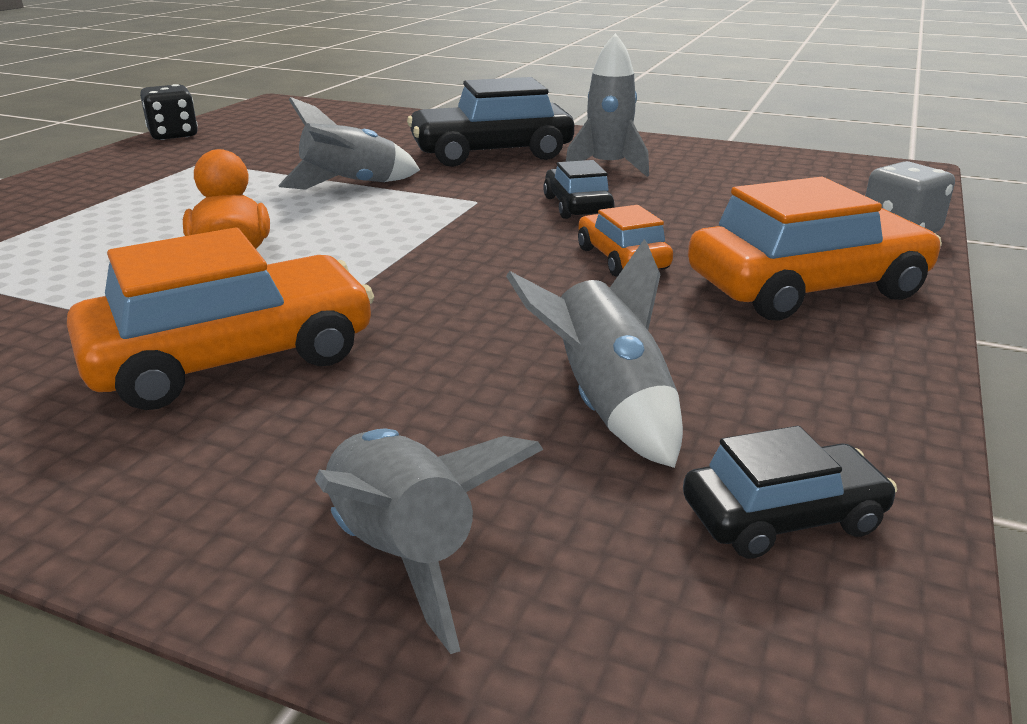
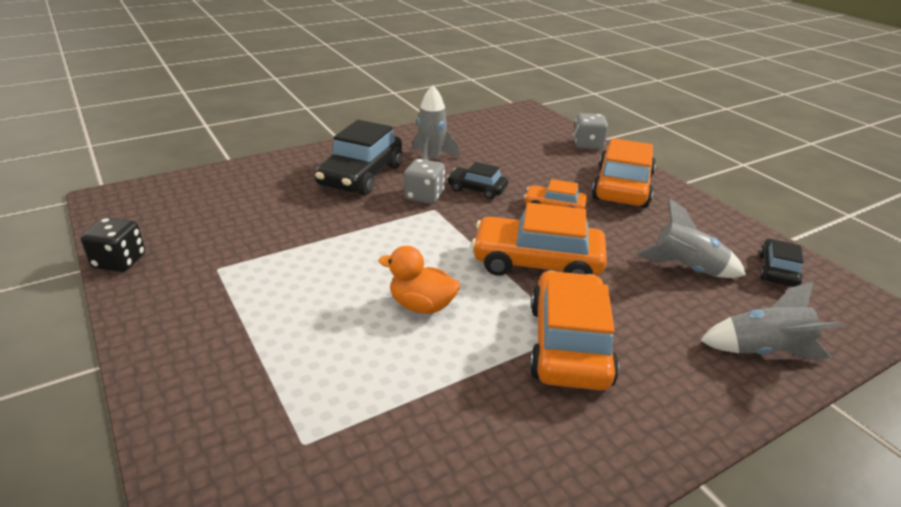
camera: 55 degrees left, 5 degrees up
(351, 186) = (355, 234): grey rocket -> none
(433, 286) = (537, 263): none -> orange car
(500, 188) = (424, 196): none -> grey dice

